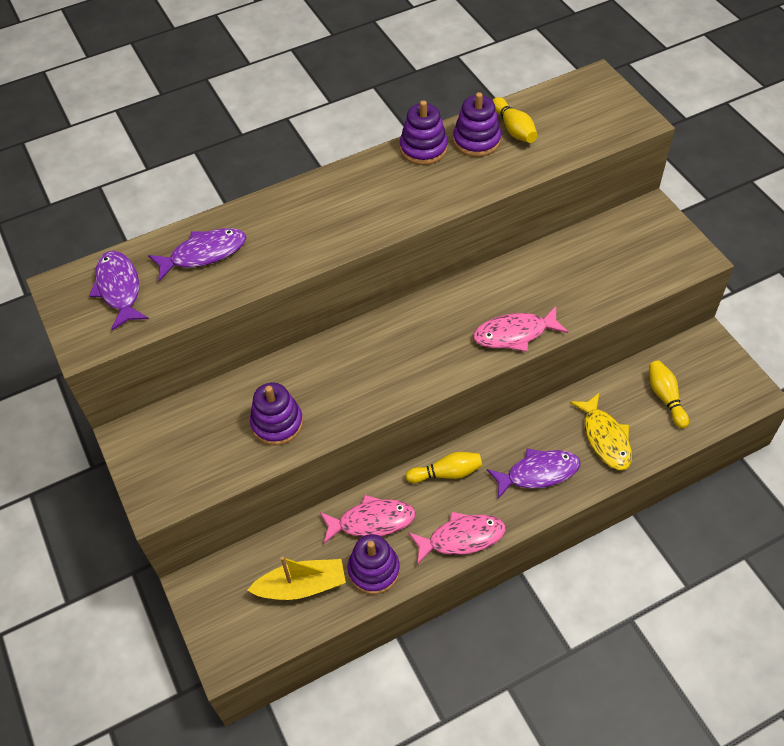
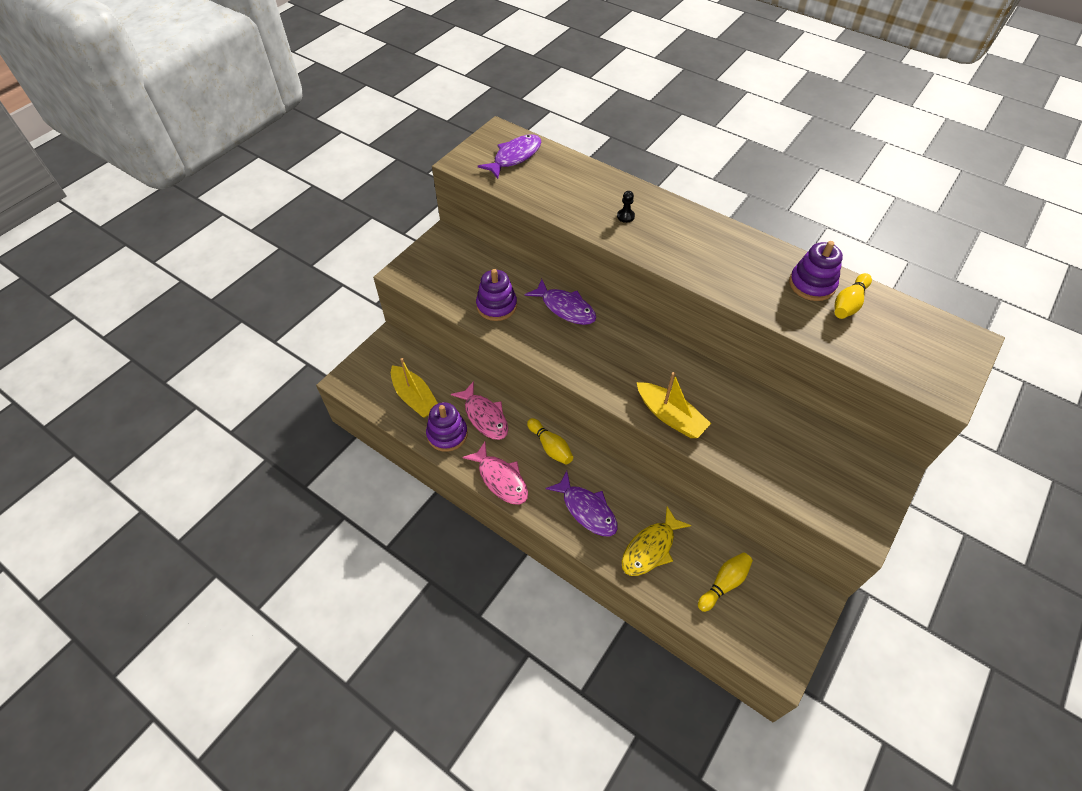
camera: 60 degrees right, 0 degrees up
(204, 254) = (572, 181): purple fish -> purple fish (565, 308)
(292, 232) = (625, 216): none -> black pawn
(423, 148) = (772, 255): purple stacking toy -> none
(514, 334) = (670, 416): pink fish -> yellow boat

